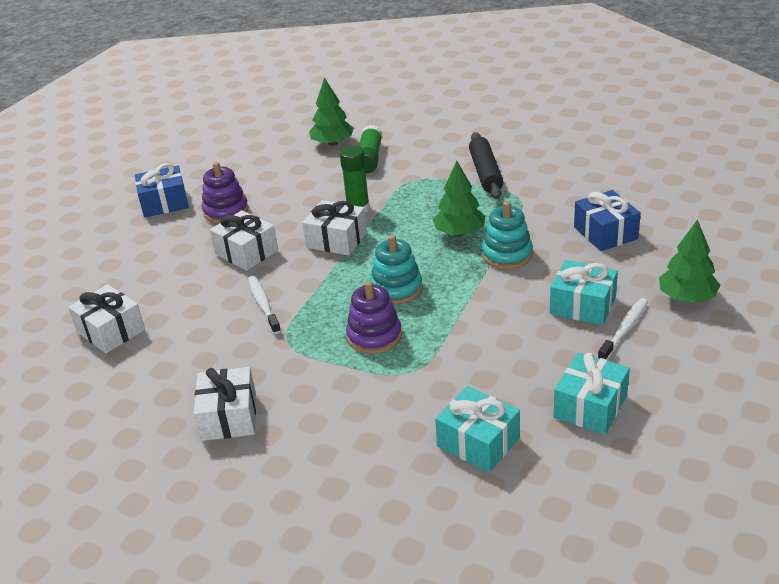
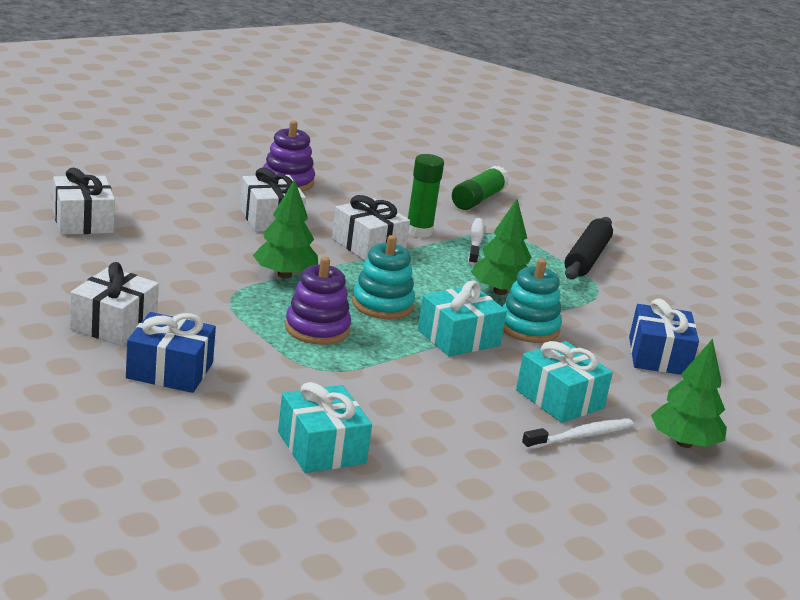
camera: 20 degrees right, 10 degrees down
(164, 203) = (237, 153): blue gift -> blue gift (169, 371)
(263, 304) = (240, 261): white toothbrush -> white toothbrush (475, 242)
(332, 143) = (454, 174): green tree -> green tree (284, 275)
(590, 406) = (468, 475): turquoise gift -> turquoise gift (458, 338)

